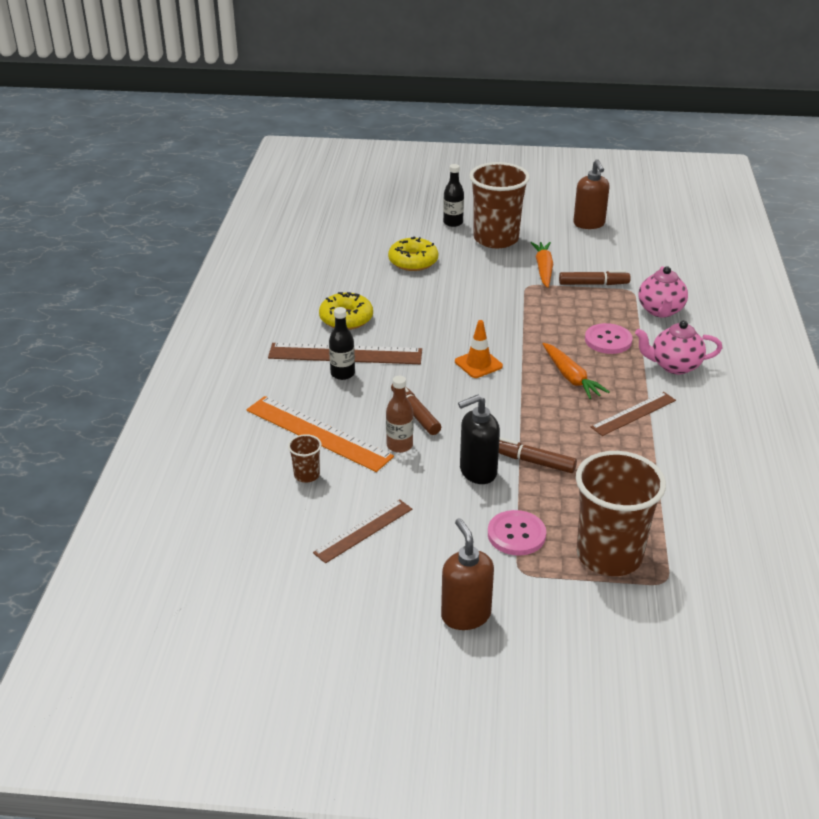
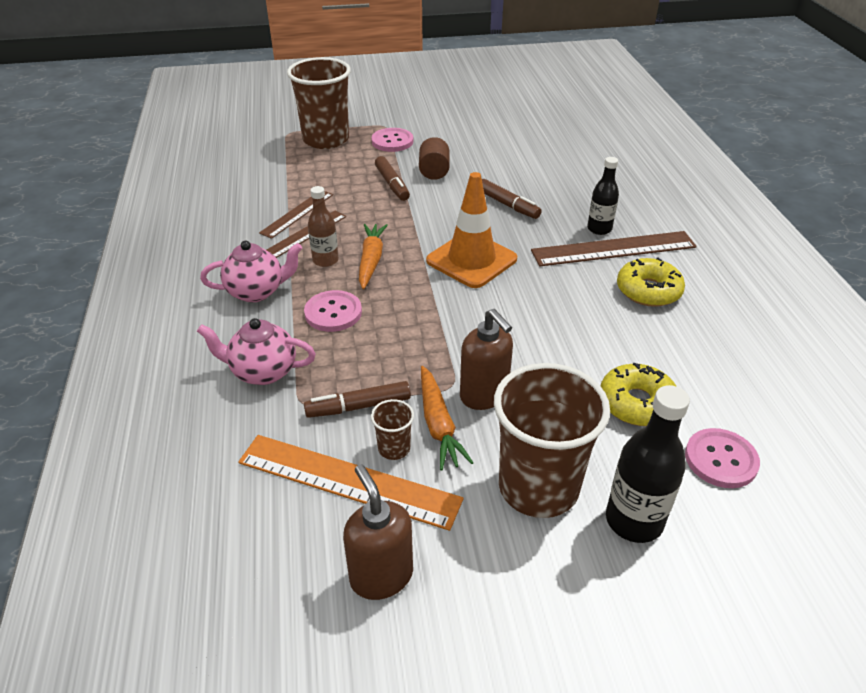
camera: 165 degrees right, 5 degrees up
(306, 475) = (562, 152): brown cup -> brown cup (394, 448)
(318, 433) = (578, 179): orange ruler -> orange ruler (348, 480)
(363, 531) = (498, 130): brown ruler -> brown ruler (297, 213)
(386, 234) = (721, 459): none -> pink button
(399, 445) = (505, 180): brown bottle -> brown bottle (325, 260)
(453, 223) = (634, 520): black bottle -> black bottle, size x1.53
(465, 615) = (412, 105): brown soap dispenser -> brown soap dispenser (484, 395)
(477, 472) = (434, 172): black soap dispenser -> brown cylinder
(478, 364) = (471, 260): orange traffic cone -> orange traffic cone, size x1.73
(532, 461) = (392, 184): brown marker -> brown marker turned 60 degrees clockwise
(570, 377) = (371, 261): orange carrot -> orange carrot turned 45 degrees clockwise
(660, 311) = (263, 372): pink teapot -> pink teapot turned 75 degrees counterclockwise

